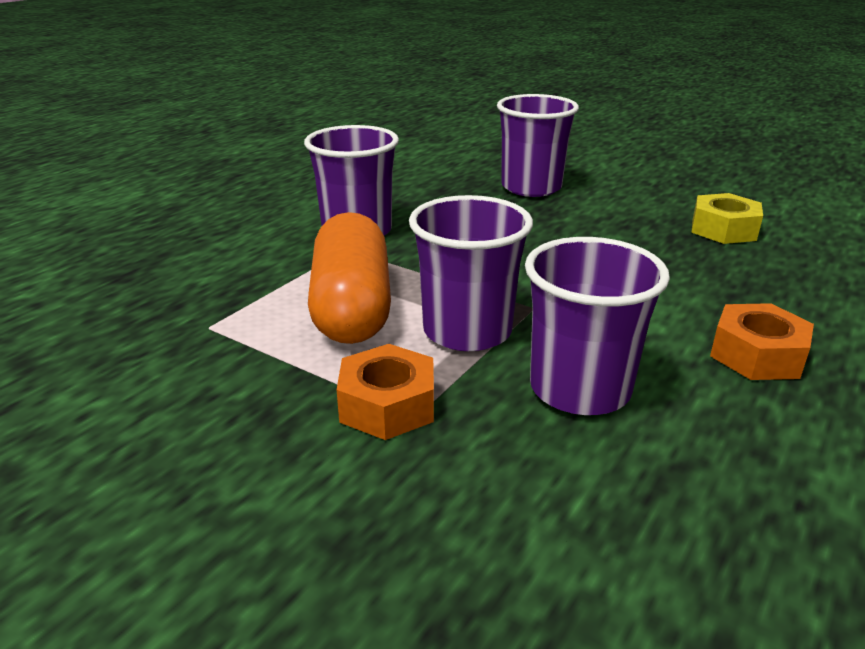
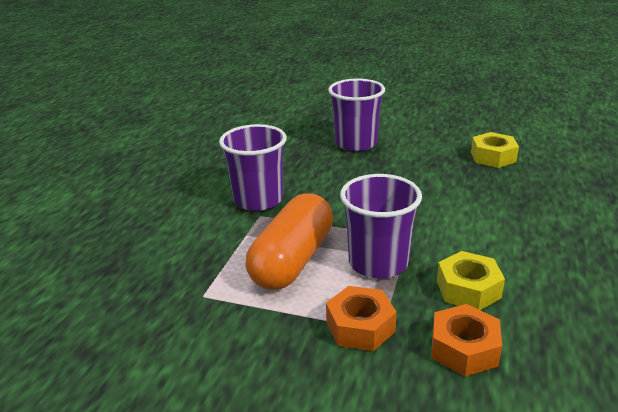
camera: 15 degrees left, 0 degrees up
(352, 307) = (292, 260): orange capsule -> orange capsule turned 45 degrees clockwise
(580, 389) = (468, 289): purple cup -> yellow nut
(757, 355) = (554, 244): orange nut -> orange nut (464, 348)

